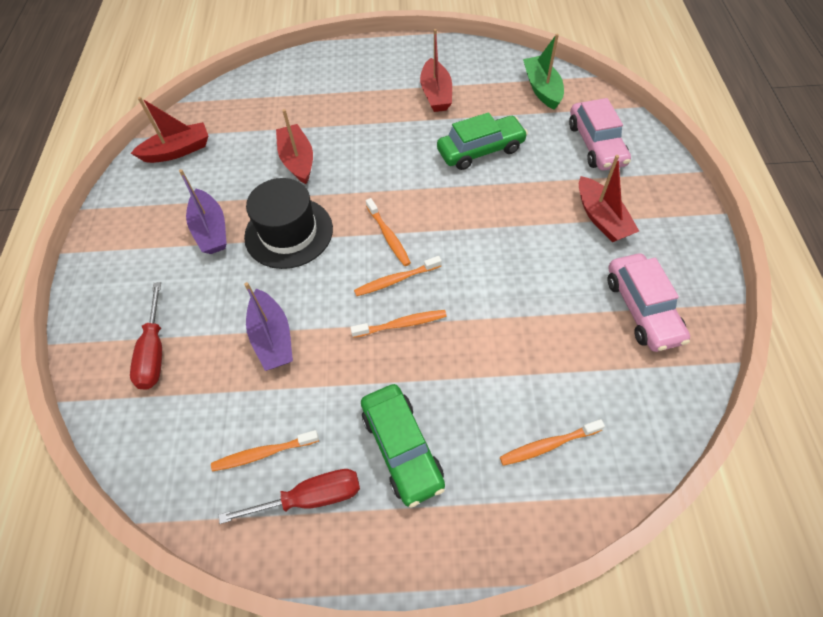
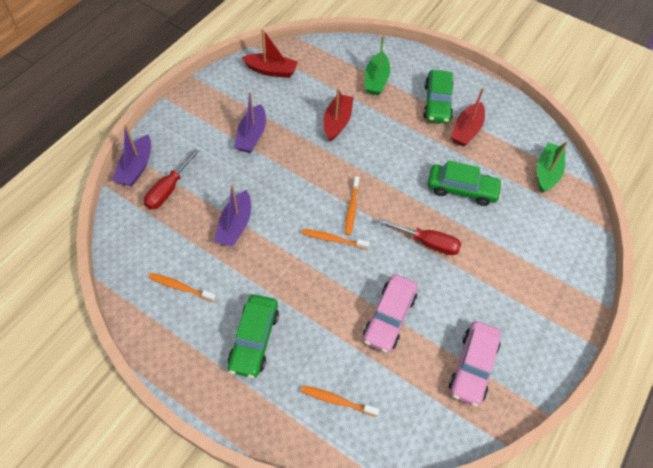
camera: 30 degrees right, 0 degrees up
(90, 353) = (136, 167): none -> purple boat
(289, 232) = (294, 166): black hat -> none
(304, 98) = (376, 80): none -> green boat
(310, 497) = (185, 329): red screwdriver -> red screwdriver (427, 242)
(385, 85) = (437, 103): none -> green car
(402, 324) = (313, 269): orange toothbrush -> none
(596, 144) = (548, 237): pink car -> pink car (389, 317)
(601, 218) = (502, 290): red boat -> none

